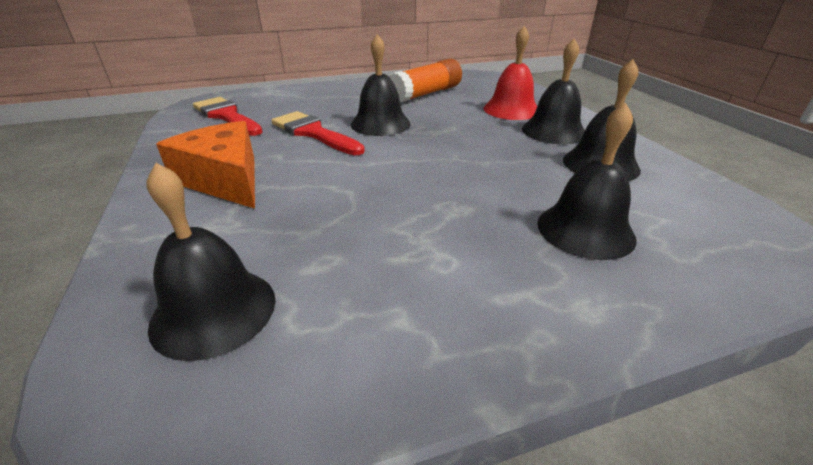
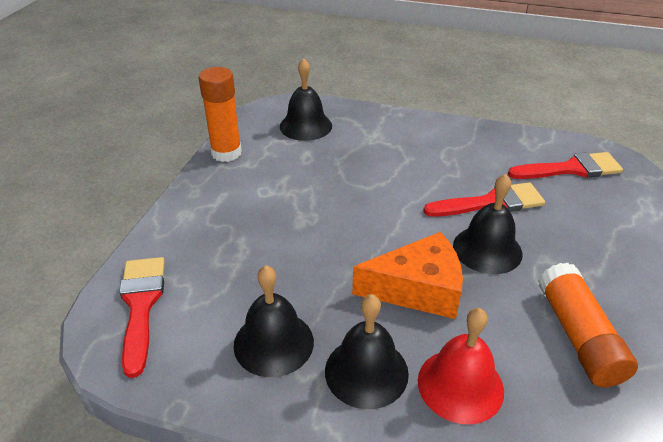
camera: 125 degrees right, 5 degrees up
(225, 180) = (430, 147): orange cheese -> orange cheese (417, 289)
(395, 374) = (226, 153): none -> orange glue stick
(585, 230) = (223, 258): black bell -> none
(721, 246) = (141, 305): none -> red brush

